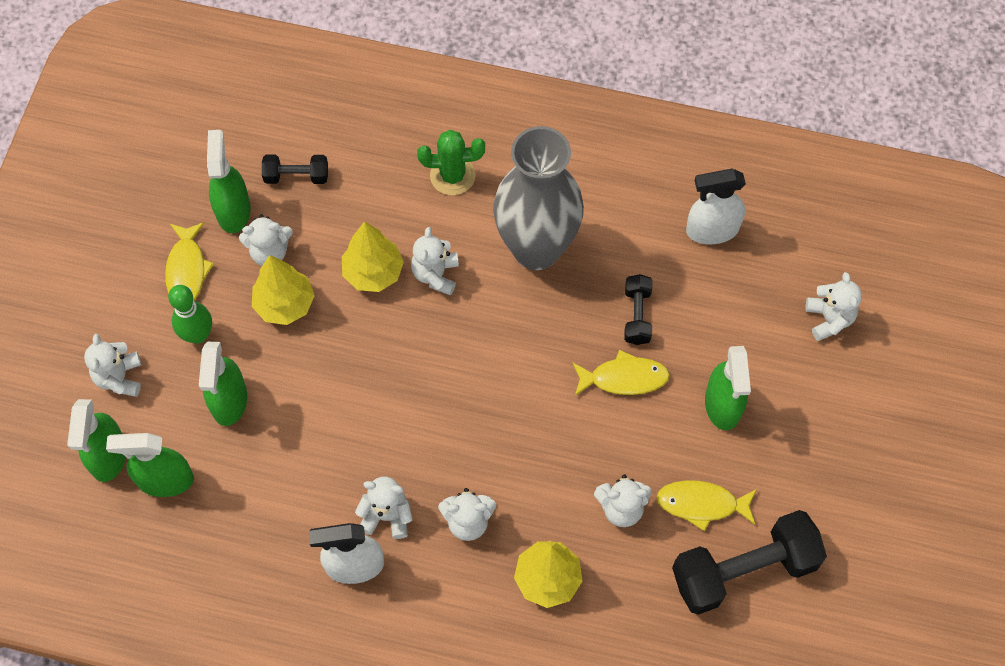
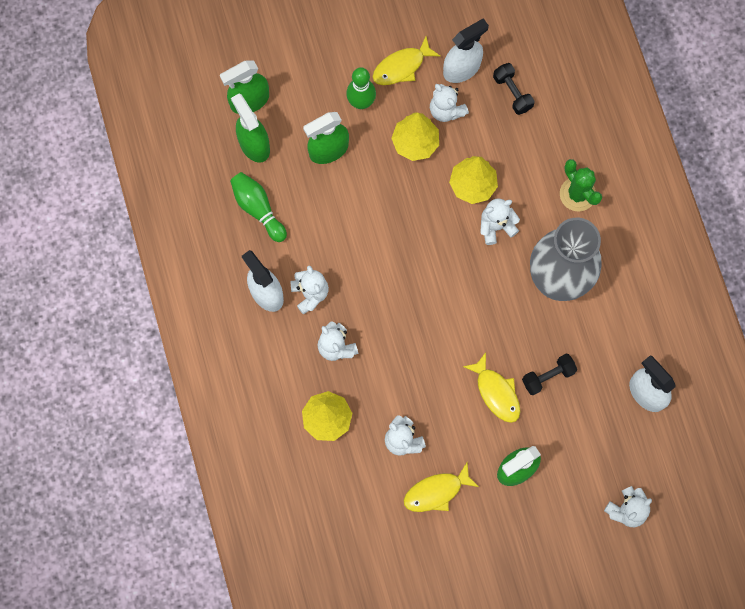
camera: 60 degrees right, 10 degrees up
(119, 378) = (303, 73): white teddy bear -> none
(233, 210) = (462, 68): green spray bottle -> white spray bottle
(246, 518) = (258, 209): none -> green bowling pin
(702, 504) = (436, 491): yellow fish -> yellow fish turned 90 degrees counterclockwise
(744, 570) = (406, 543): black dumbbell -> none

